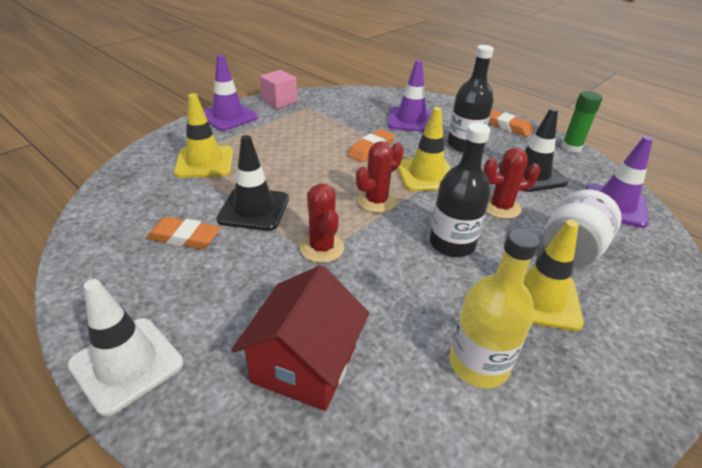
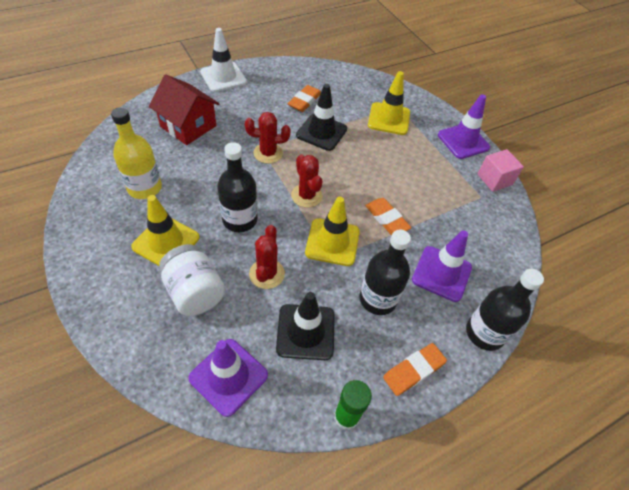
camera: 105 degrees right, 15 degrees up
(448, 103) = (484, 333): none -> black bottle

